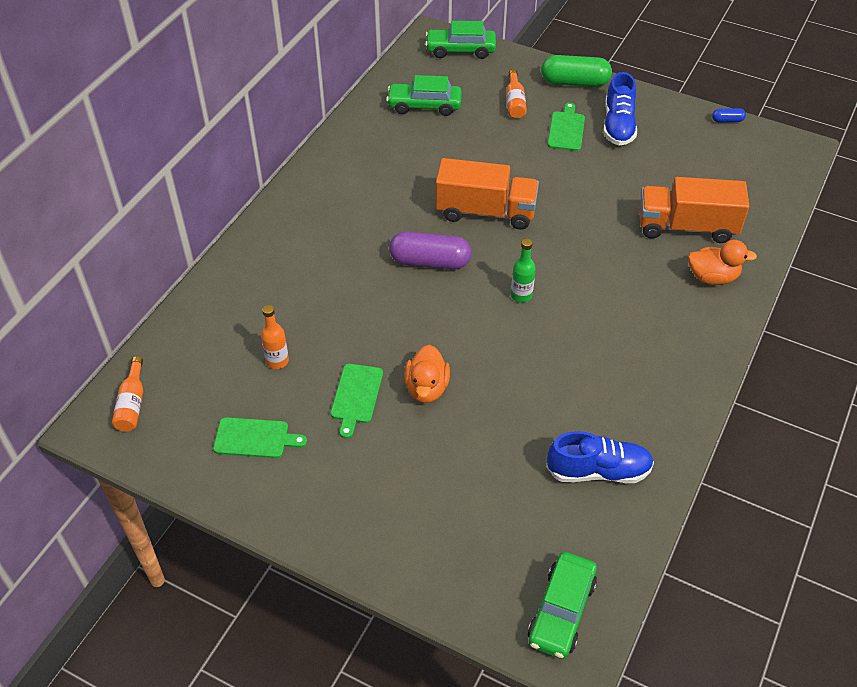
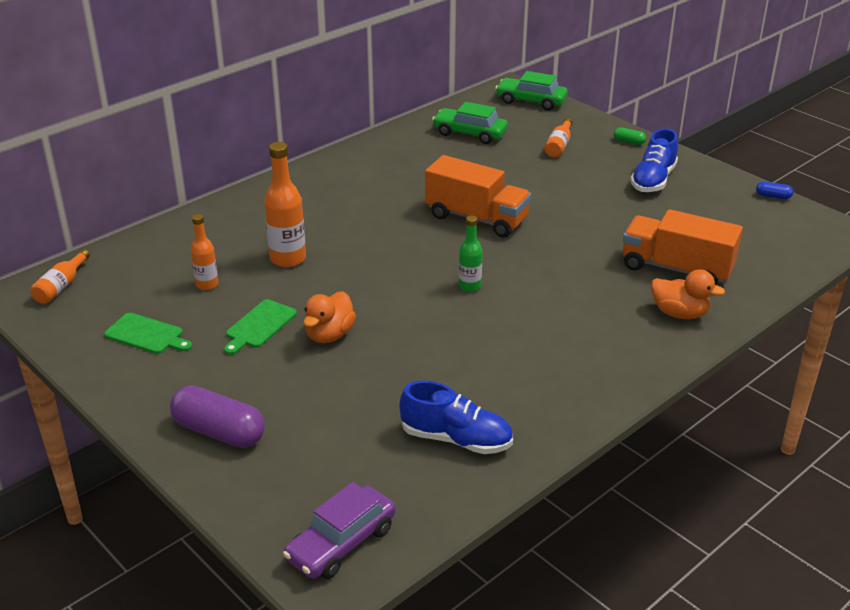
camera: 20 degrees right, 15 degrees down
(337, 308) = (288, 259): none -> orange bottle
(430, 262) = (397, 243): purple capsule -> purple capsule (219, 432)
(561, 611) = (341, 543): green car -> purple car
(566, 129) = (597, 174): green cutting board -> none
(574, 82) = (629, 142): green capsule -> green capsule, size x0.46

